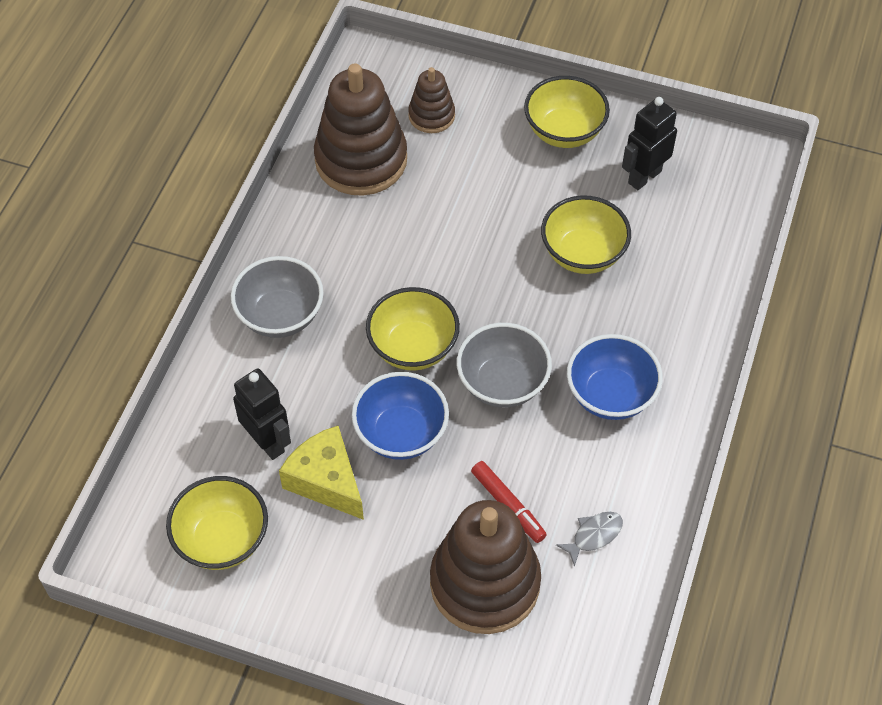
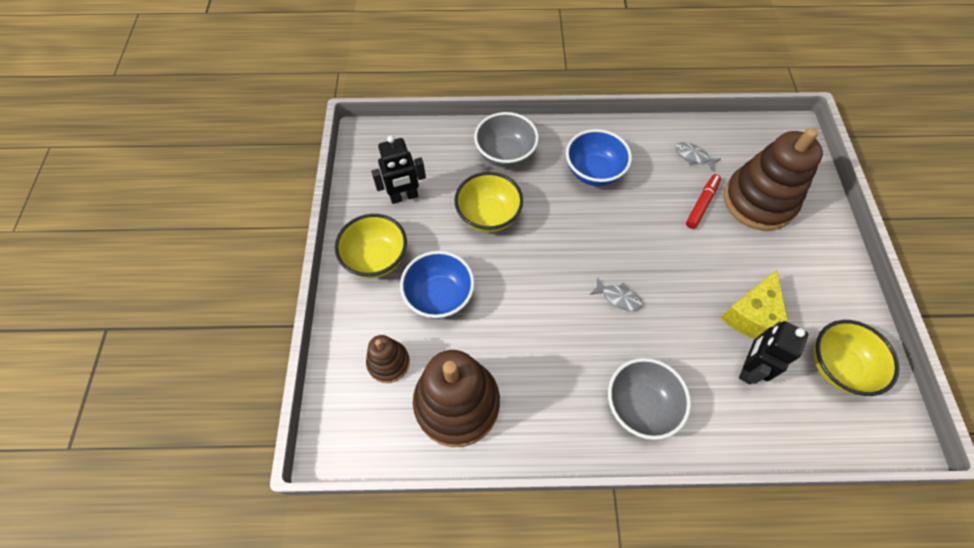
camera: 110 degrees left, 5 degrees up
(401, 433) = (689, 281): blue bowl -> blue bowl (439, 296)
(413, 347) = (618, 298): yellow bowl -> grey fish
(502, 383) = (617, 233): grey bowl -> grey bowl (505, 154)
(644, 177) = (404, 197): black robot -> black robot turned 45 degrees counterclockwise

